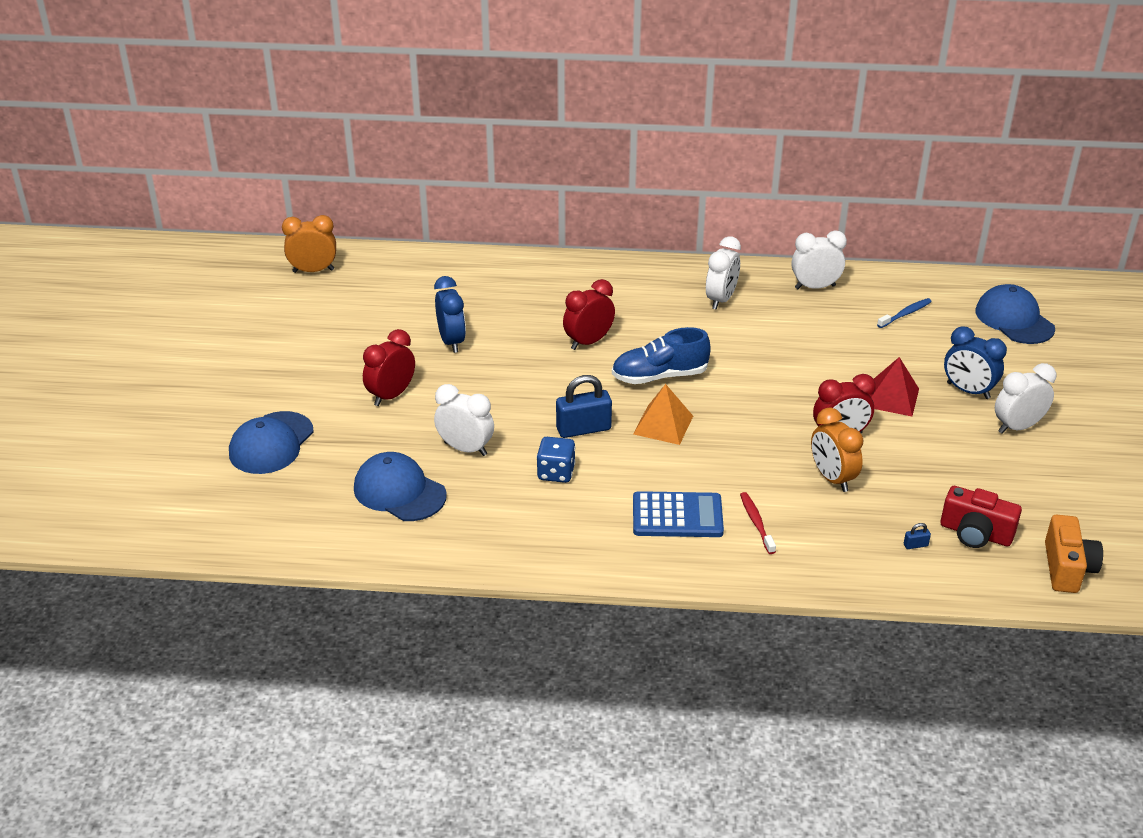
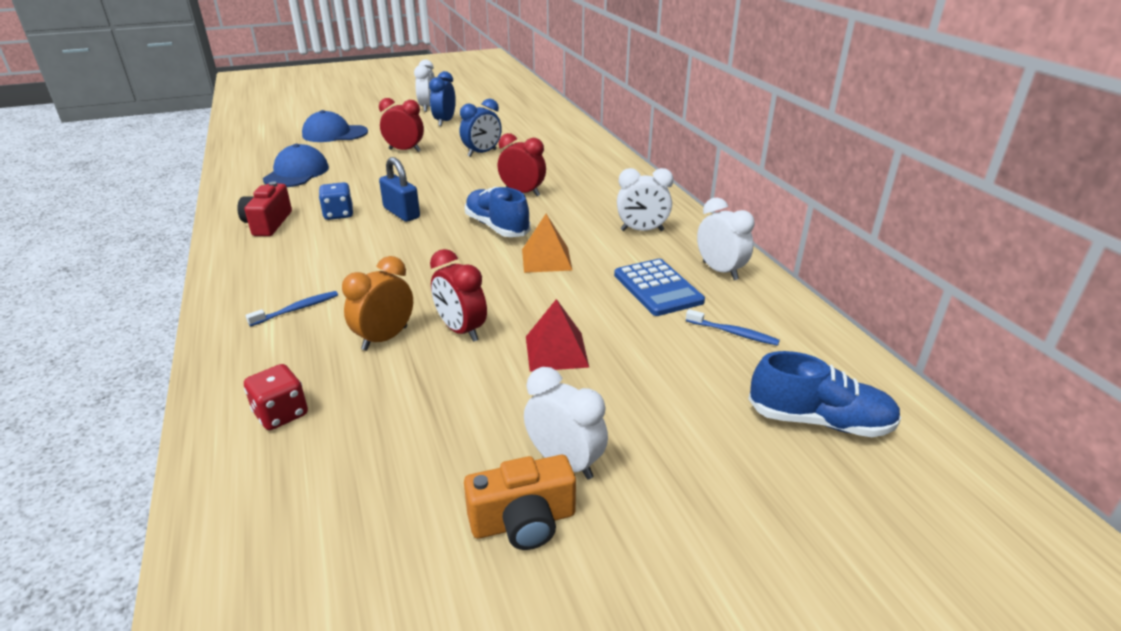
camera: 65 degrees right, 5 degrees down
(313, 271) = (528, 106): orange clock -> none
(465, 449) = (355, 181): white clock -> white clock (428, 107)
(663, 425) = (426, 241): orange pyramid -> orange pyramid (546, 259)
(677, 516) = (297, 271): blue calculator -> blue calculator (657, 288)
(756, 523) = (297, 309): red toothbrush -> blue toothbrush
(915, 545) = (281, 414): blue padlock -> red dice
(968, 391) = (614, 406): blue clock -> blue clock (444, 122)
(975, 533) = (314, 459): red camera -> red camera (268, 223)
(1014, 319) = (819, 421): blue cap -> blue shoe
(1067, 568) = (254, 564): orange camera -> orange camera (523, 522)

